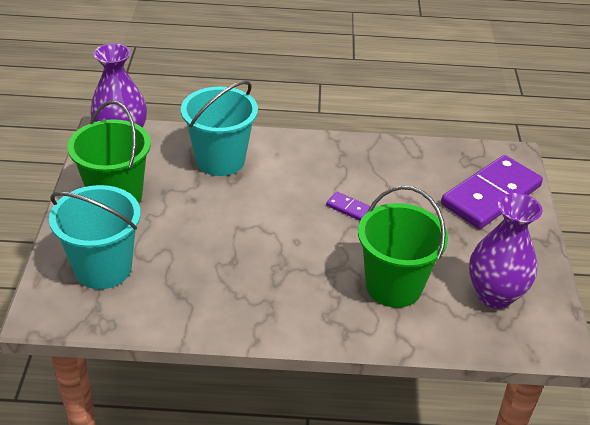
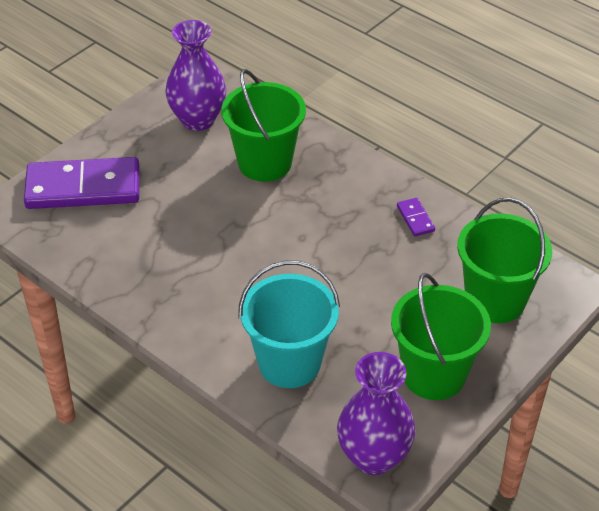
camera: 140 degrees left, 5 degrees up
(103, 268) = (495, 300): turquoise bucket -> green bucket
(349, 208) = (222, 242): purple domino -> purple domino (415, 218)

